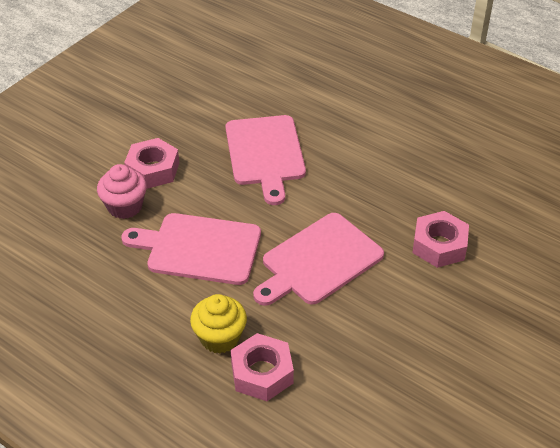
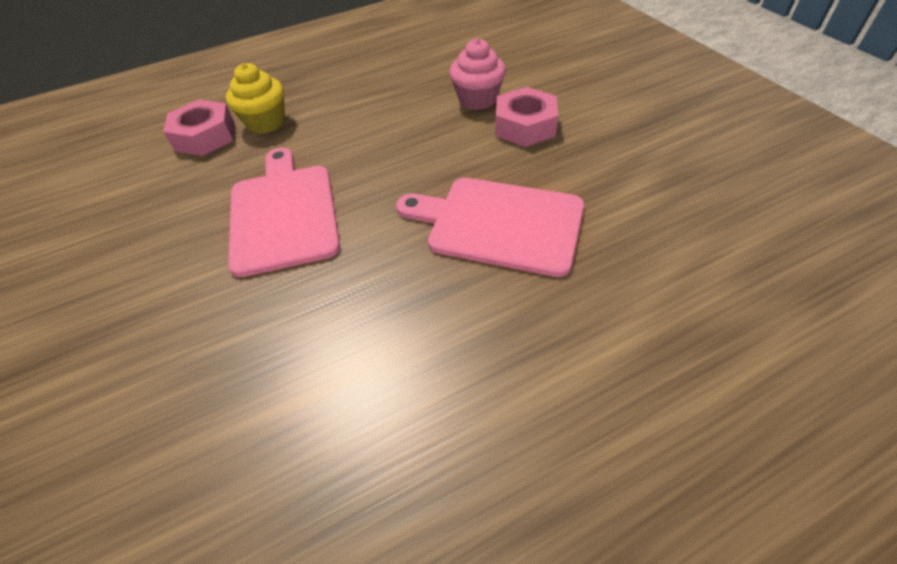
camera: 120 degrees right, 5 degrees up
(199, 248) = (380, 133): pink cutting board -> none
(439, 245) = (190, 347): pink nut -> none

